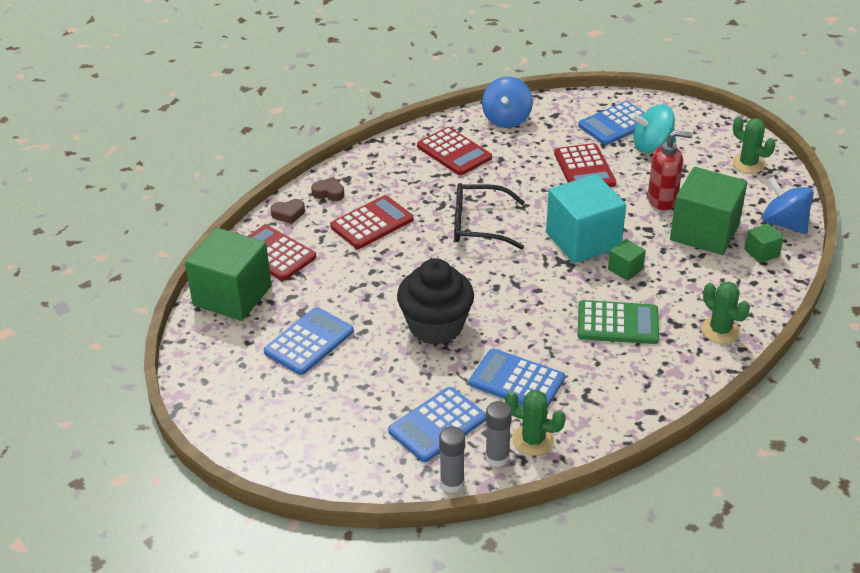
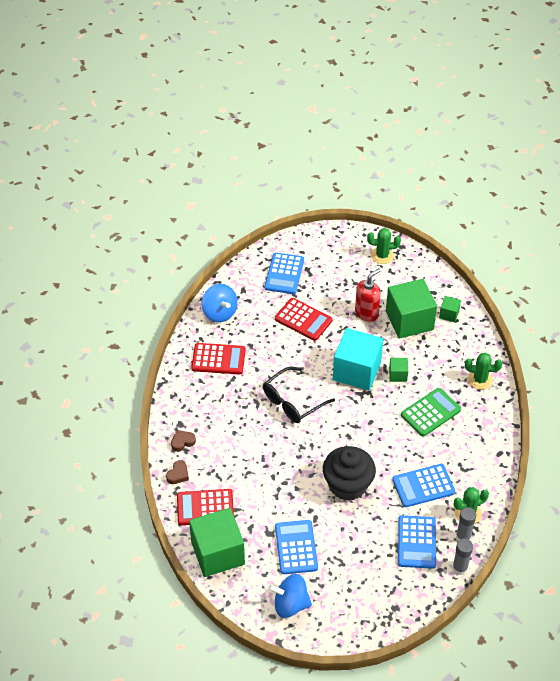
camera: 45 degrees left, 10 degrees up
(372, 223) = (233, 444): red calculator -> none
(652, 146) = (320, 277): turquoise spinning top -> none
(784, 223) = (440, 286): blue spinning top -> blue spinning top (290, 604)

